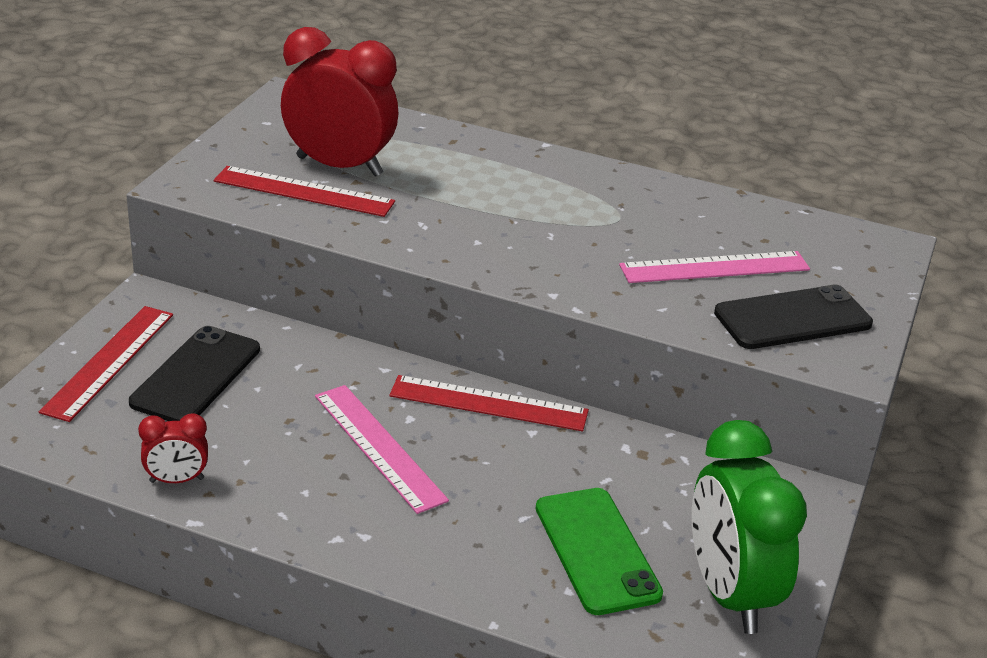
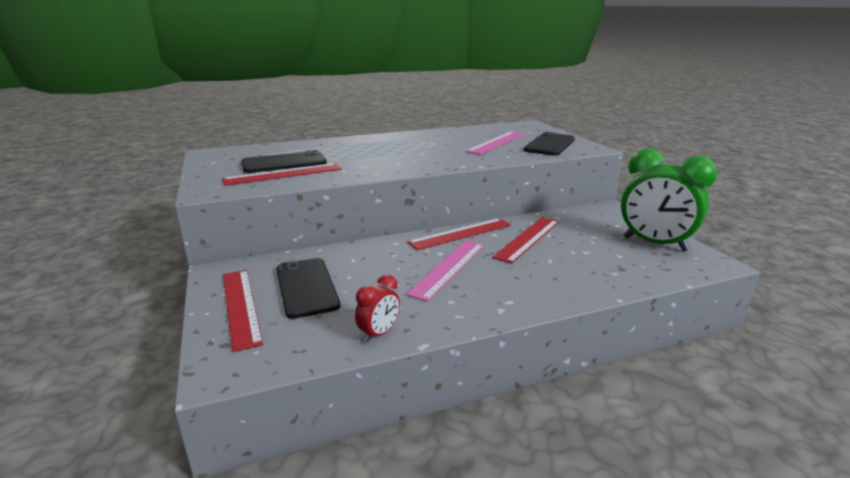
camera: 40 degrees left, 10 degrees down
(339, 166) = (284, 163): red clock -> black phone
(378, 447) = (448, 268): pink ruler -> pink ruler turned 75 degrees counterclockwise
(561, 468) = (528, 239): none -> red ruler
(597, 551) = (594, 255): green phone -> none

